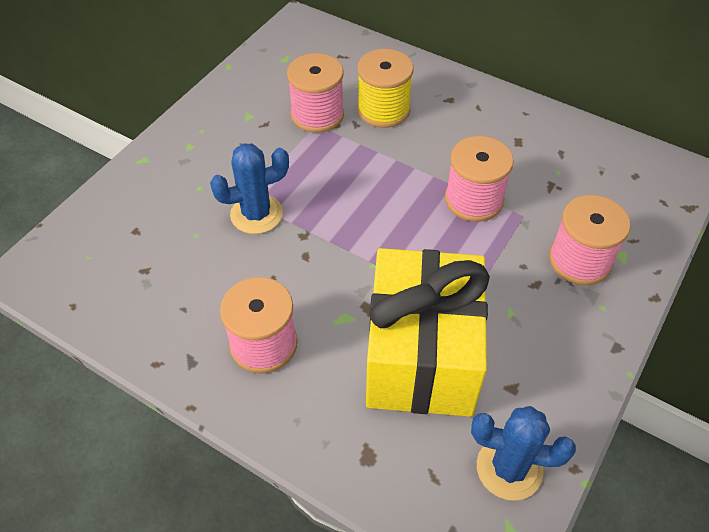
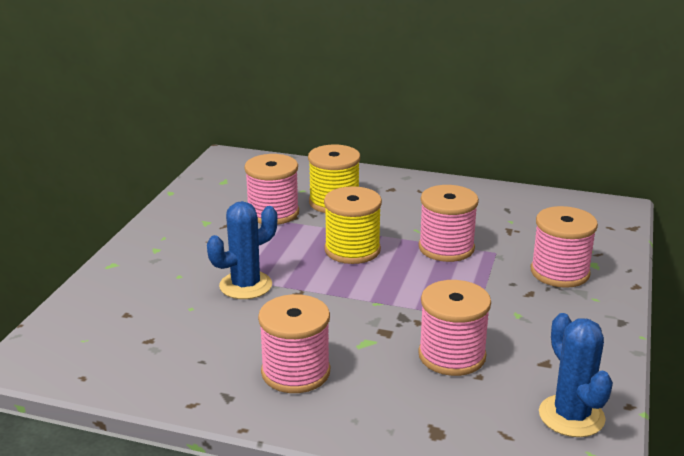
camera: 15 degrees left, 25 degrees down
(377, 184) = (352, 250): none -> yellow spool
(421, 356) = (452, 356): yellow gift -> pink spool
(509, 468) = (571, 416): blue cactus -> blue cactus turned 75 degrees clockwise

